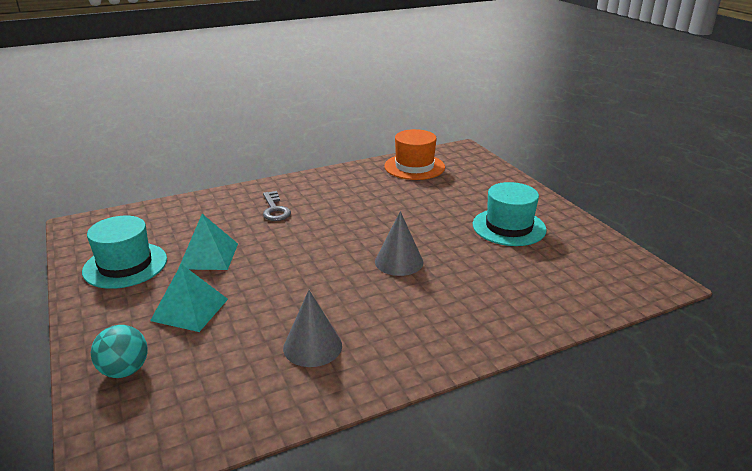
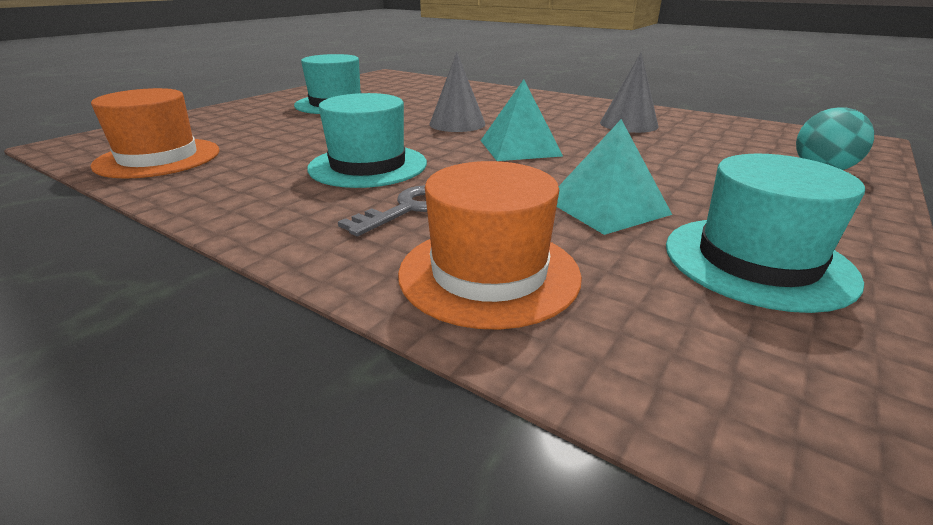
camera: 120 degrees left, 0 degrees up
(190, 309) = (705, 176): turquoise pyramid -> turquoise pyramid (520, 148)
(205, 211) = (489, 273): none -> orange hat
(342, 212) = (368, 166): none -> turquoise hat

